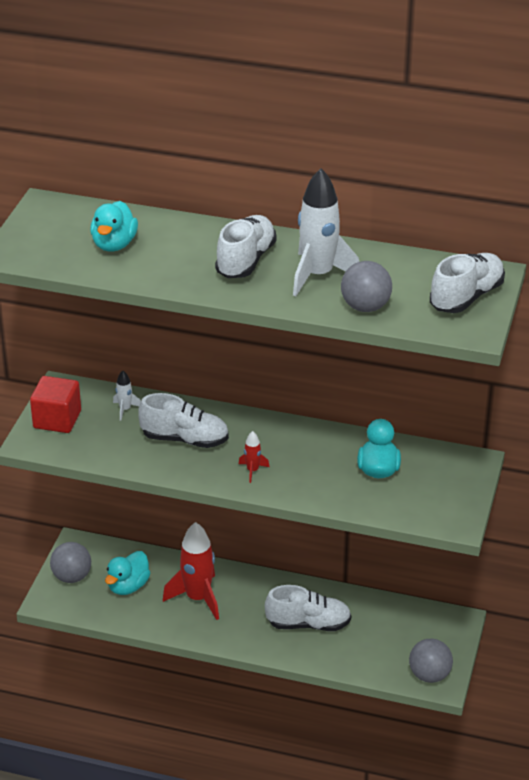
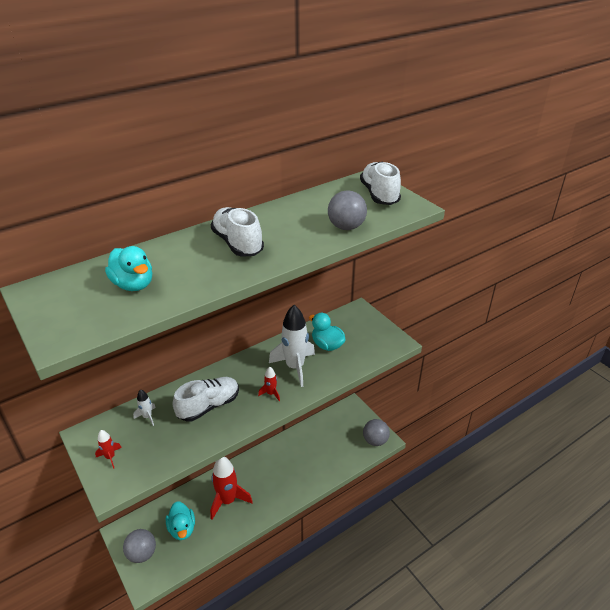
camera: 50 degrees left, 0 degrees up
(57, 419) = (110, 457): red cube -> red rocket
(308, 624) = (296, 464): white shoe -> none
(318, 275) = (292, 227): white rocket -> white rocket (295, 367)

